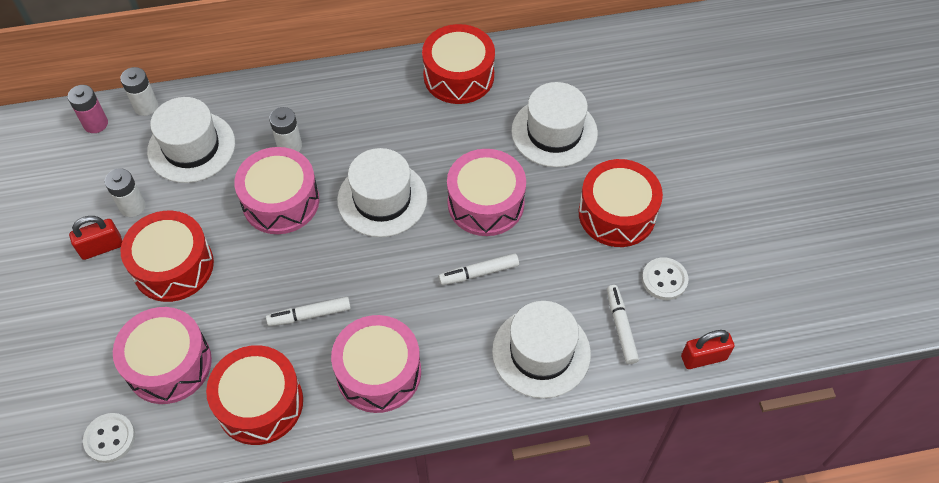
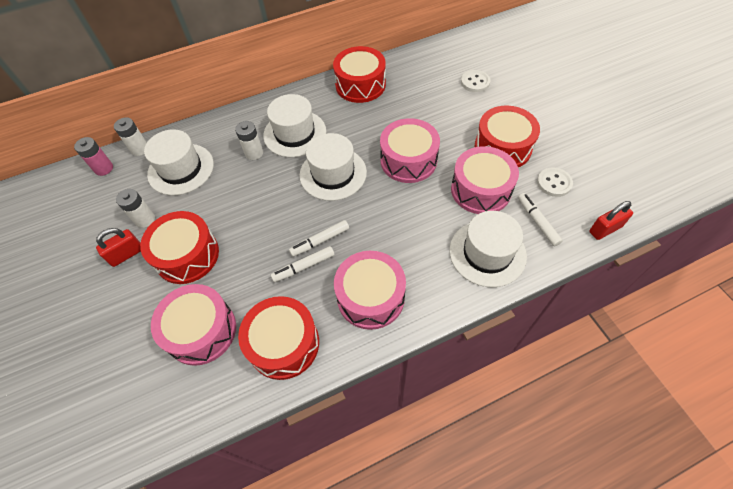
camera: 10 degrees left, 0 degrees up
(110, 438) = (165, 404): white button -> white button (475, 82)
(281, 201) = (258, 191): pink drum -> pink drum (480, 190)
(479, 273) = (421, 208): white marker -> white marker (320, 241)
(554, 132) = (439, 106): white hat -> white hat (295, 133)

